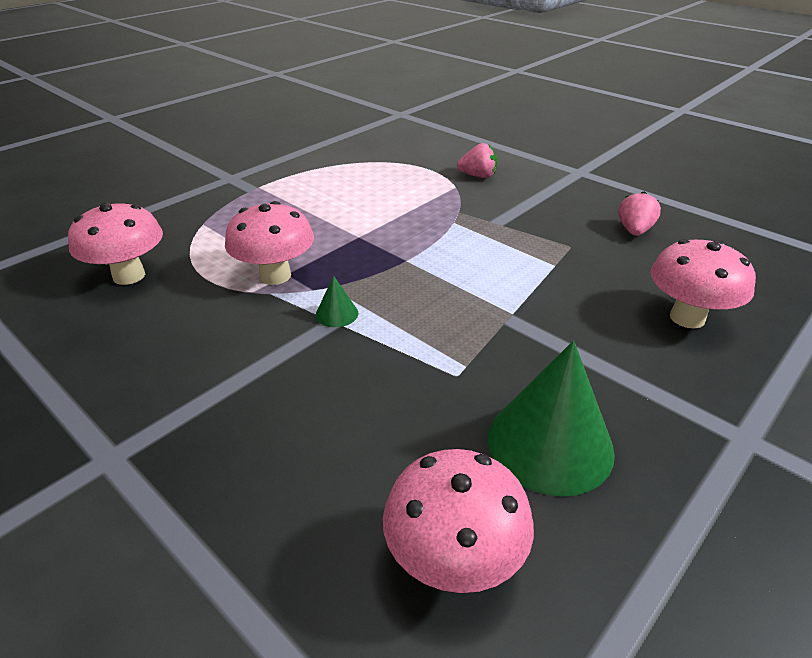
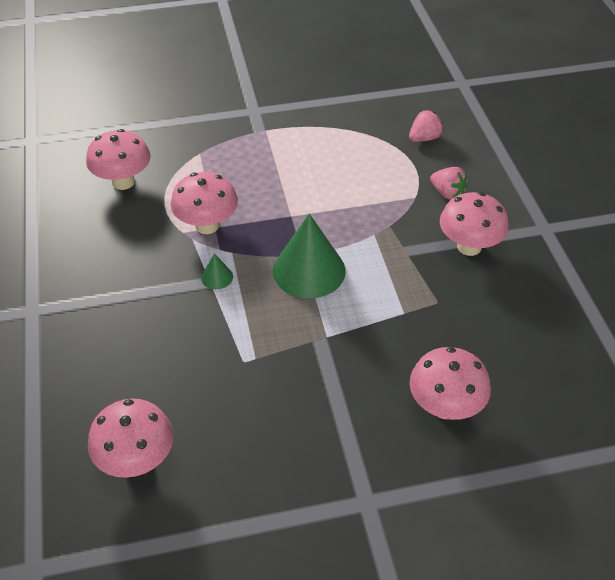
camera: 35 degrees right, 10 degrees up
(542, 202) = (469, 247): none -> pink mushroom
(550, 444) = (248, 434): green cone -> green cone (309, 270)
(634, 231) = (509, 313): pink strawberry -> pink strawberry (424, 138)

